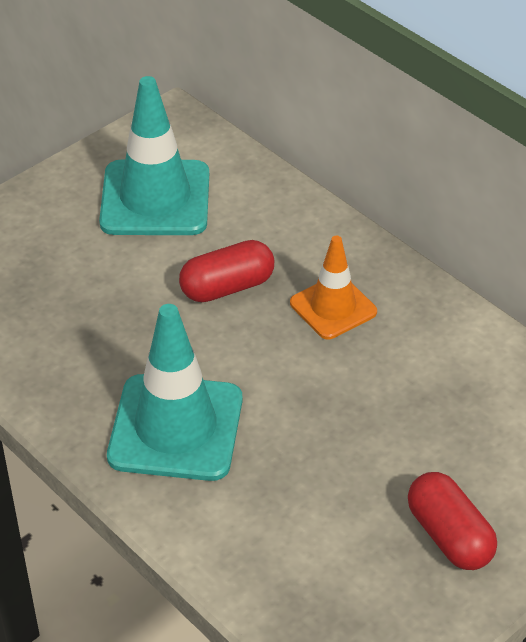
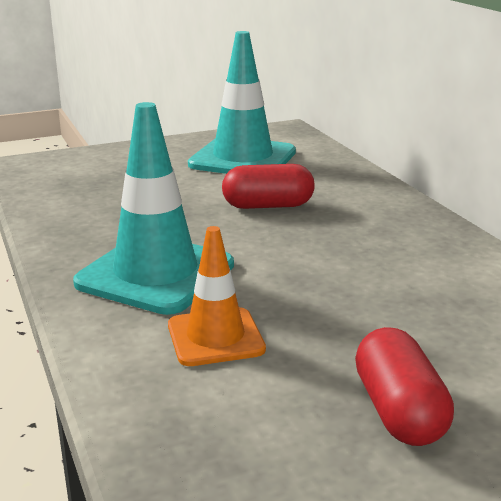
camera: 20 degrees right, 20 degrees down
(333, 307) = (357, 230): orange traffic cone -> orange traffic cone (215, 337)

